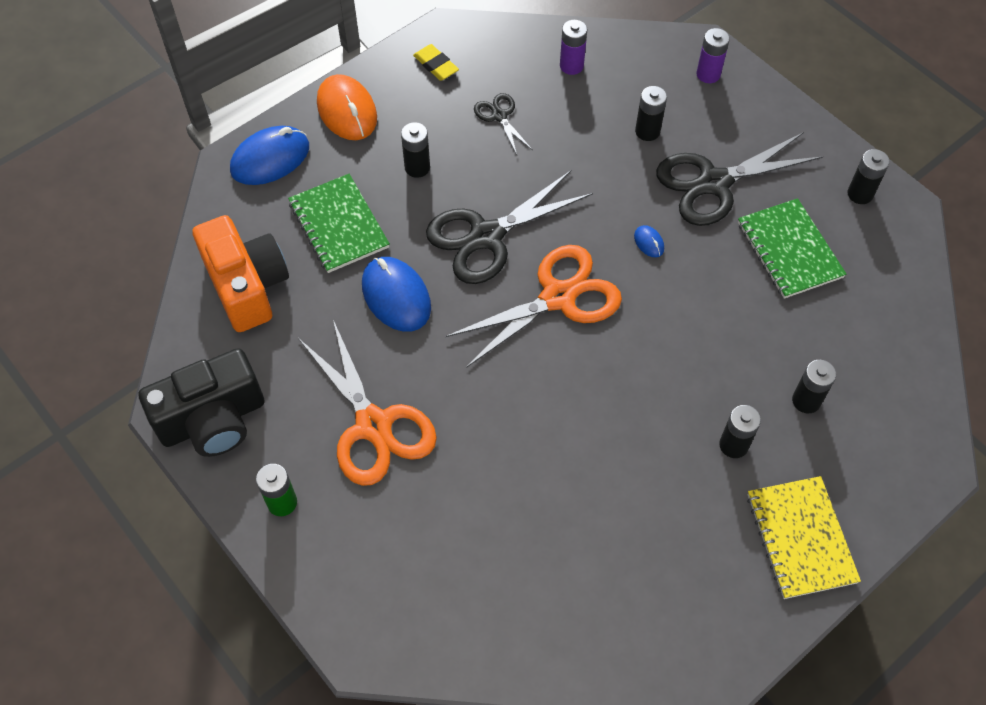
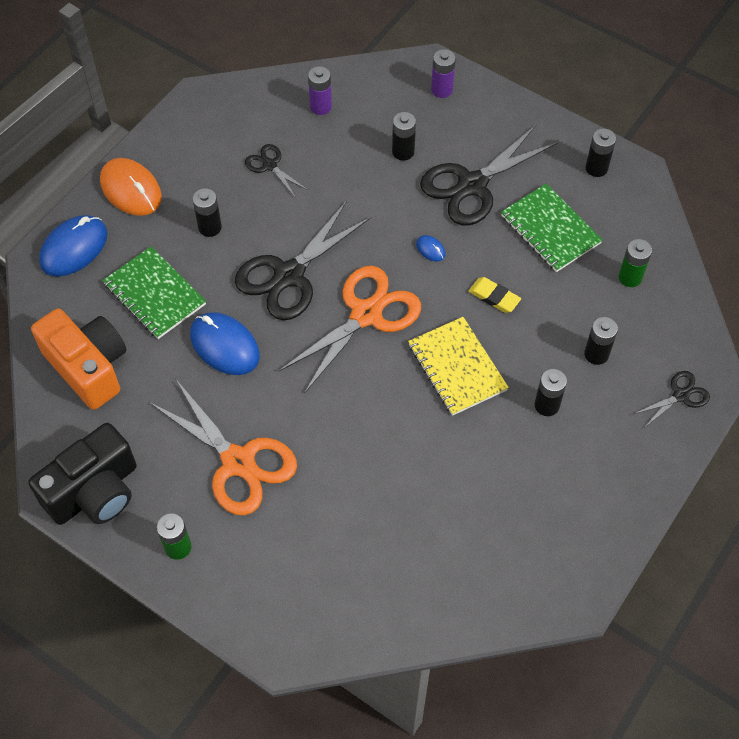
camera: 15 degrees left, 0 degrees up
(436, 65) = (199, 131): yellow eraser -> yellow eraser (494, 297)
(800, 538) = (620, 468): yellow notebook -> yellow notebook (457, 367)
(867, 323) = (630, 277): none -> green battery
(893, 471) = (681, 395): none -> black scissors

